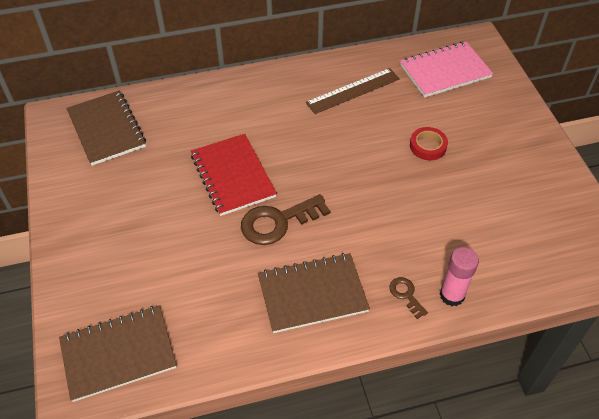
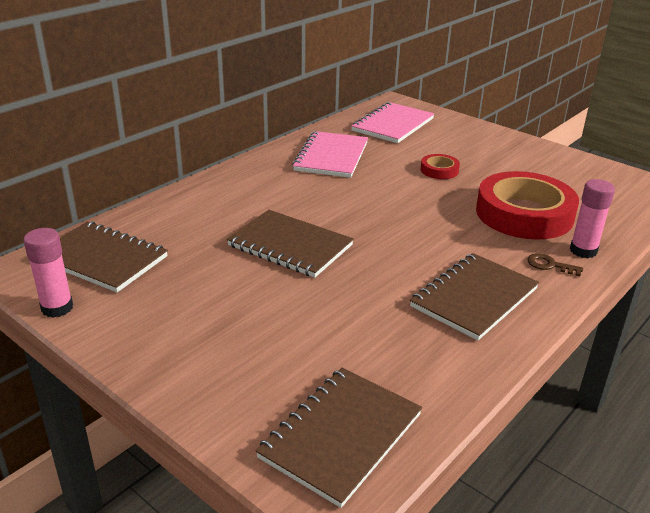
camera: 35 degrees left, 20 degrees down
(51, 161) = (57, 308): none -> pink glue stick
(233, 176) = (290, 245): red notebook -> brown notebook
(278, 222) = (376, 261): brown key -> none
(353, 90) = (331, 156): brown ruler -> pink notebook
(447, 231) = (524, 214): none -> red tape

